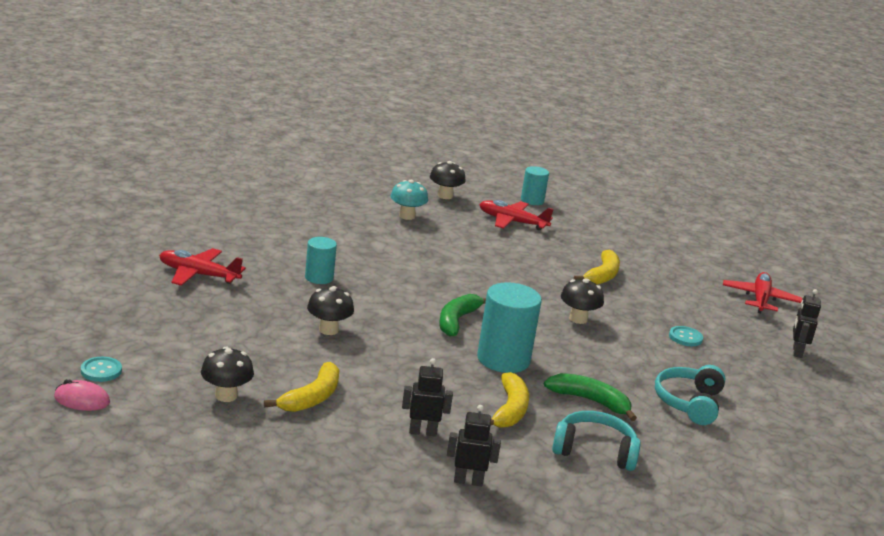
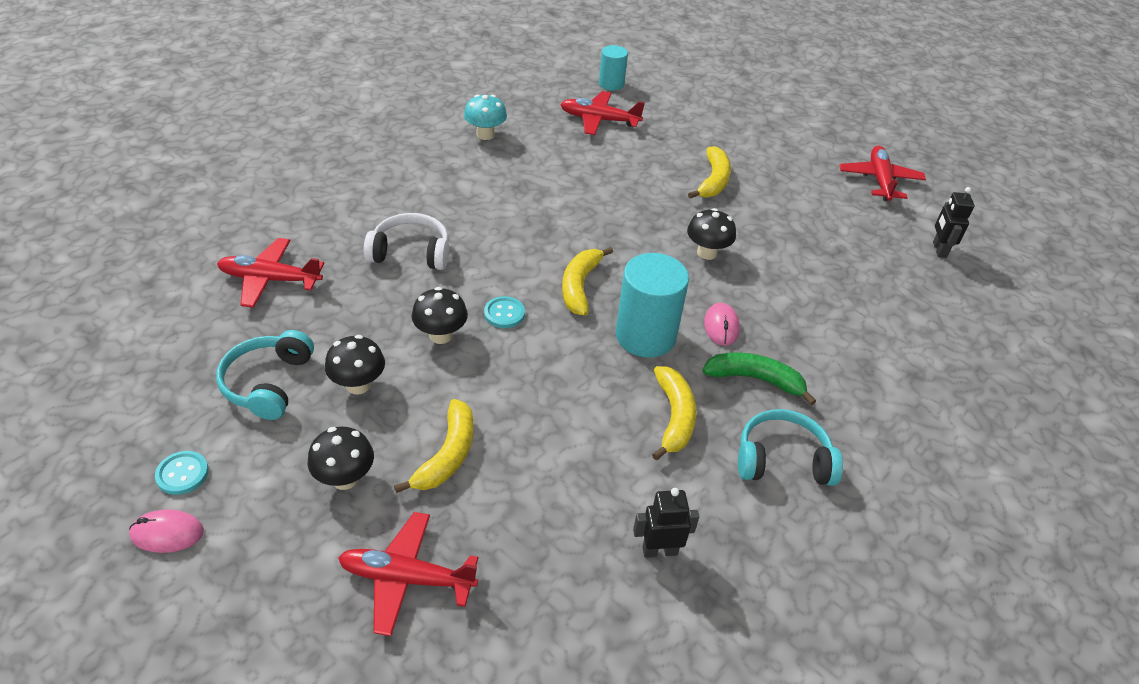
camera: 10 degrees left, 20 degrees up
(258, 457) = (406, 578): none -> red plane
(319, 277) = (411, 252): turquoise cylinder -> white headphones
(422, 432) = (588, 480): black robot -> none
(445, 196) = (518, 95): black mushroom -> black mushroom (358, 385)
(457, 321) = (580, 286): green banana -> yellow banana
(572, 365) = (721, 326): none -> pink mouse
(685, 337) = (823, 255): turquoise button -> turquoise button (504, 313)
(689, 403) = (857, 355): turquoise headphones -> turquoise headphones (268, 383)

